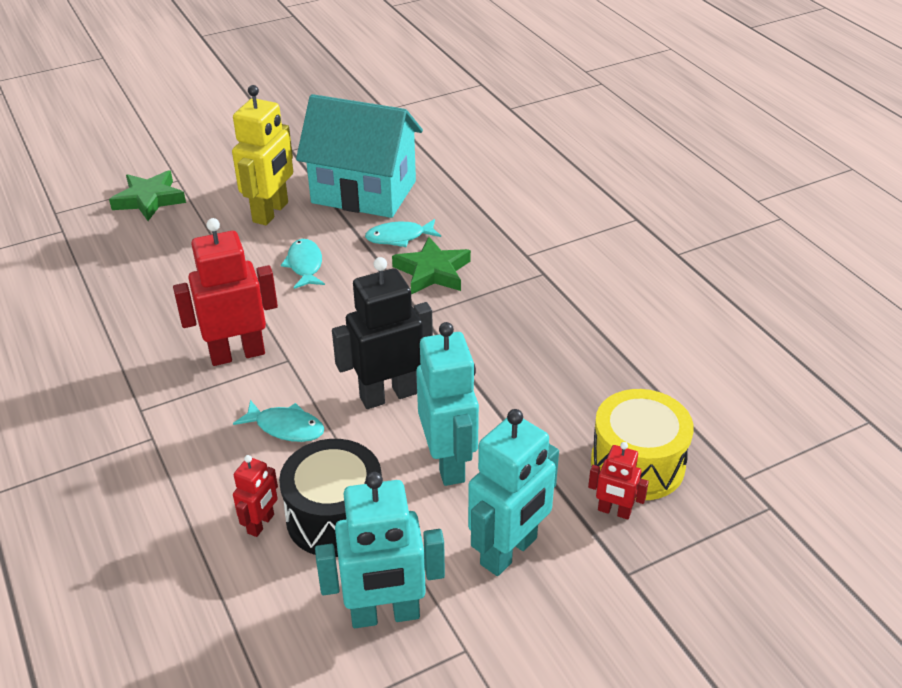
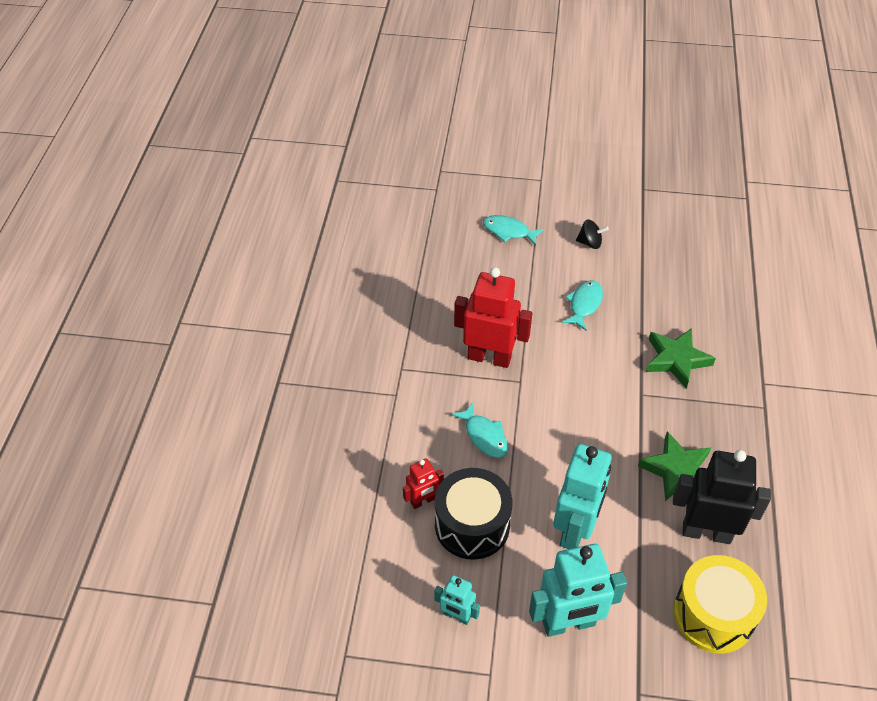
camera: 35 degrees right, 10 degrees up
(149, 200) = (510, 189): green star -> green star (677, 470)
(271, 212) = (590, 243): yellow robot -> black spinning top
(364, 192) = (673, 257): turquoise house -> none
(385, 615) = (457, 616): turquoise robot -> turquoise robot, size x0.52
(388, 395) = (570, 450): black robot -> black robot (706, 532)
(399, 237) = (672, 314): turquoise fish -> turquoise fish (508, 231)
(614, 511) = (666, 640): red robot -> none

